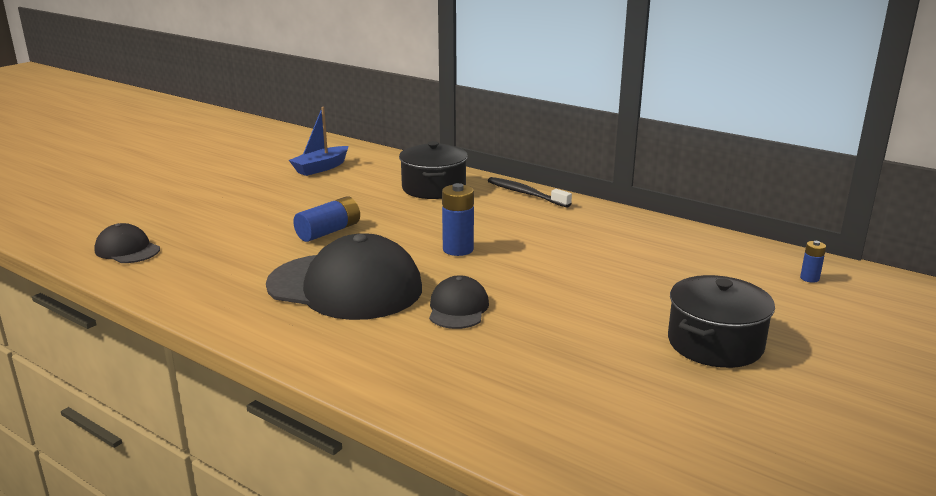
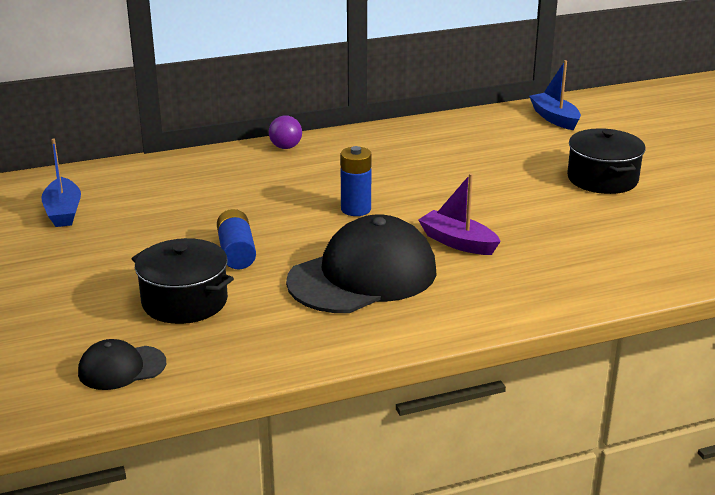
camera: 55 degrees left, 5 degrees up
(434, 188) = (210, 177): black pot -> black pot (184, 301)
(458, 308) = (458, 242): black cap -> purple boat
(525, 194) = (286, 147): black toothbrush -> purple ball
(809, 278) = (554, 118): blue battery -> blue boat

